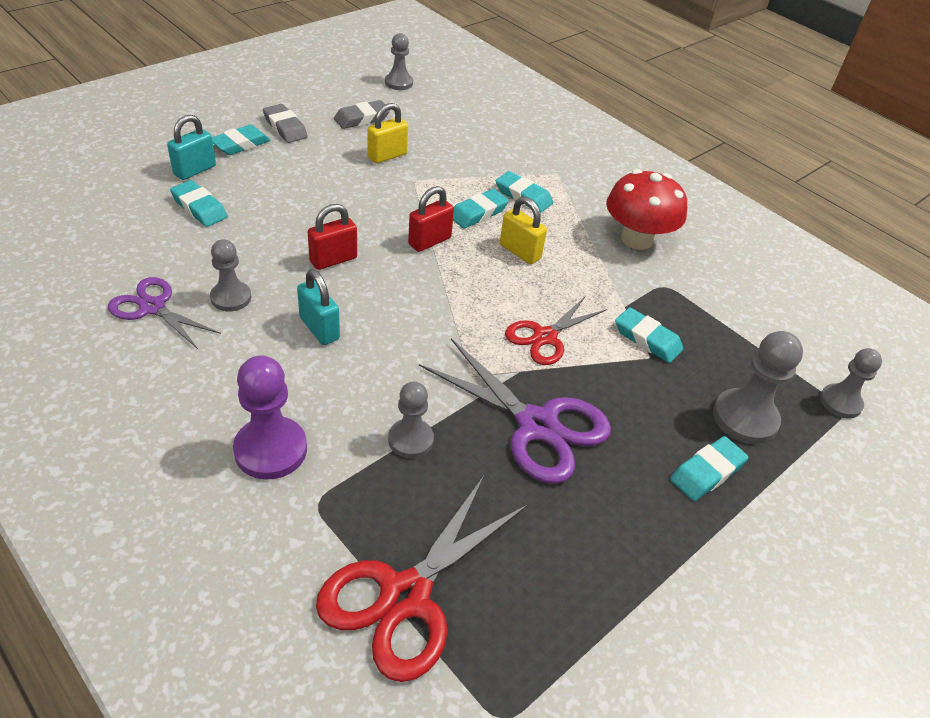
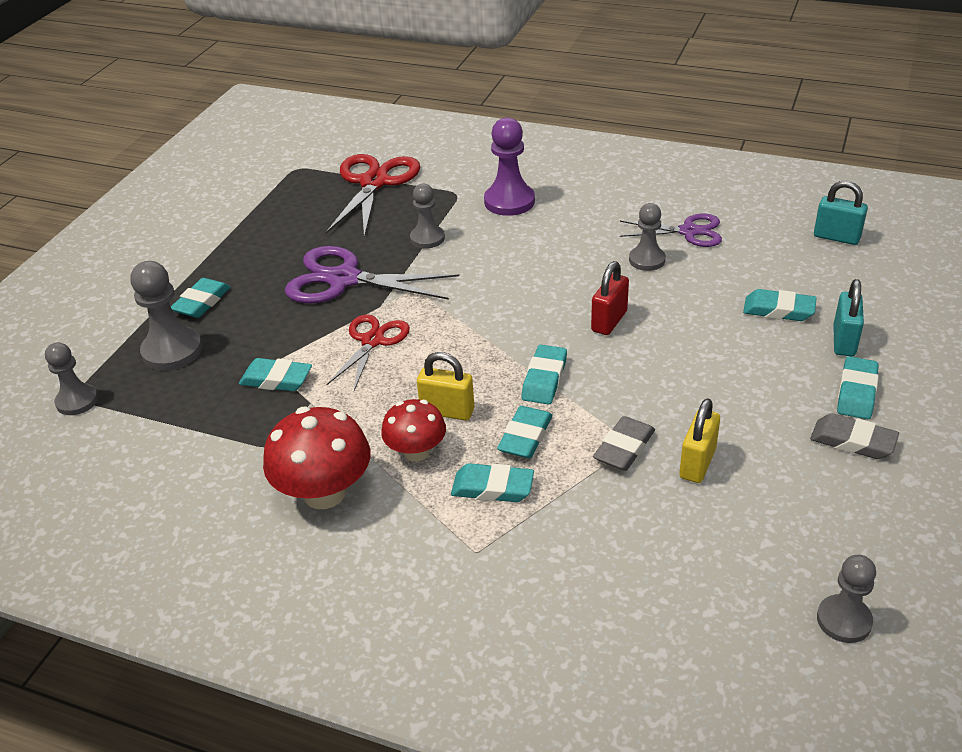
camera: 160 degrees right, 5 degrees down
(319, 328) = (557, 269): turquoise padlock -> turquoise padlock (836, 237)
(362, 119) = (796, 508): grey eraser -> grey eraser (624, 448)
(429, 241) = (544, 379): red padlock -> turquoise eraser
(560, 236) = (416, 452): none -> red mushroom

